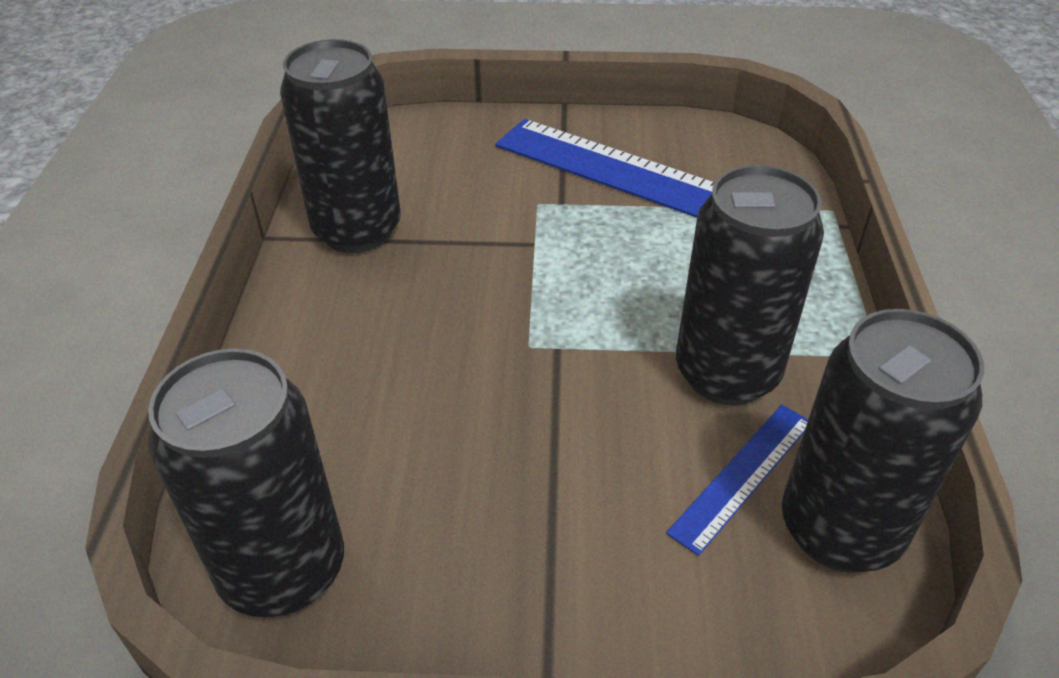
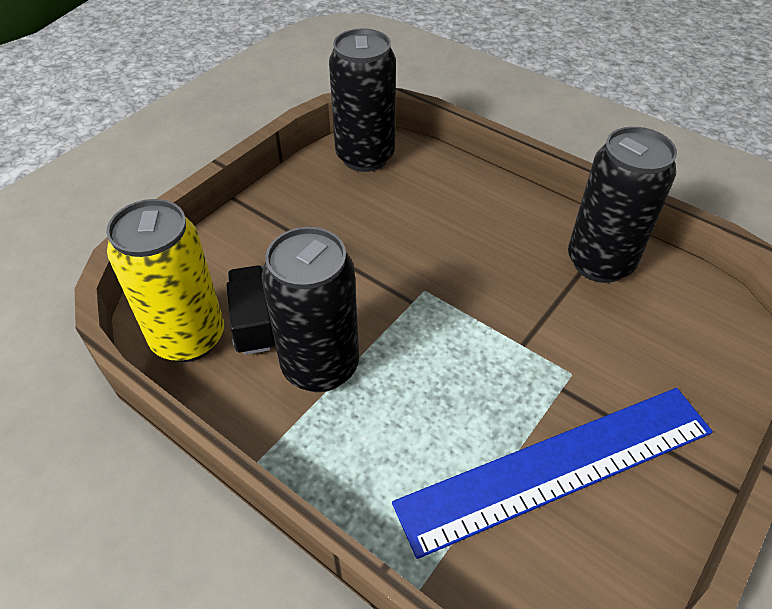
camera: 125 degrees right, 5 degrees up
(743, 475) = (254, 322): blue ruler -> black truck
(840, 529) = (188, 338): black can -> yellow can

